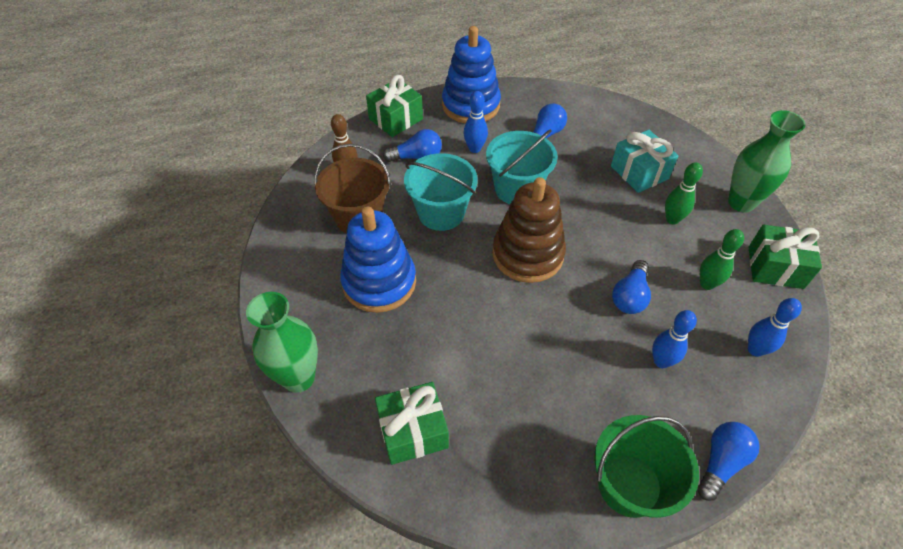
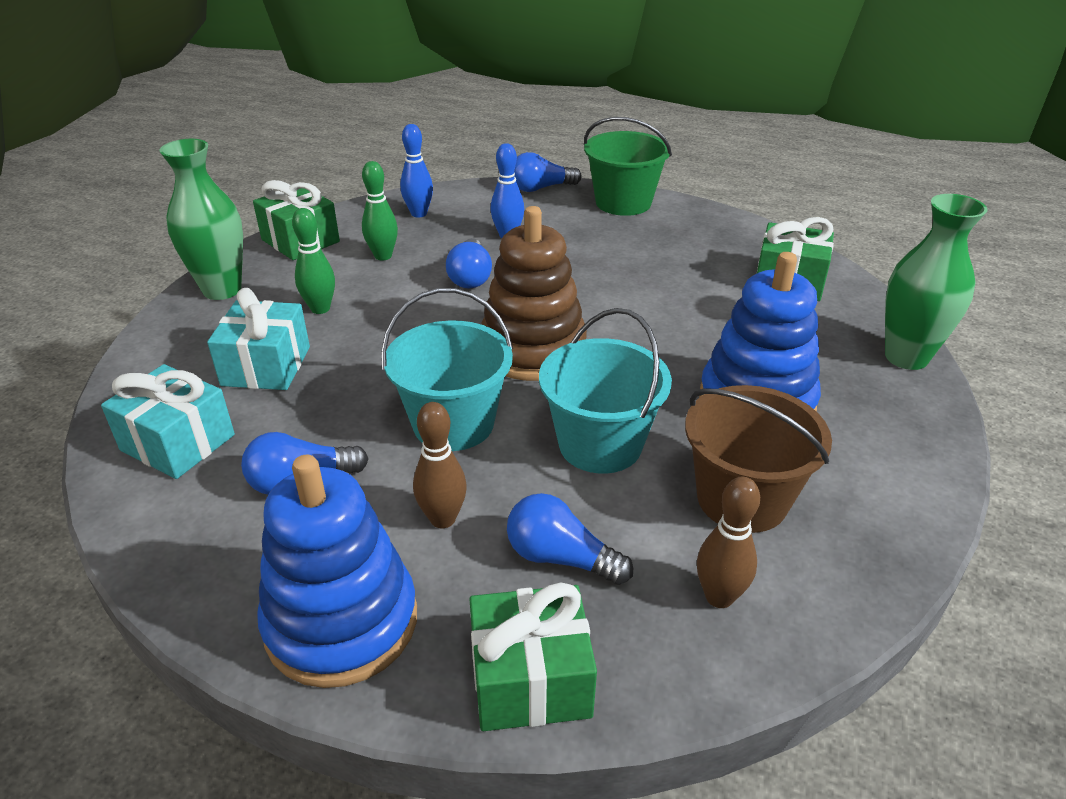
camera: 145 degrees left, 15 degrees down
(475, 149) = (443, 519): blue bowling pin -> brown bowling pin
(613, 124) = (178, 442): none -> turquoise gift
(630, 296) = (470, 277): blue light bulb -> blue light bulb turned 120 degrees clockwise

